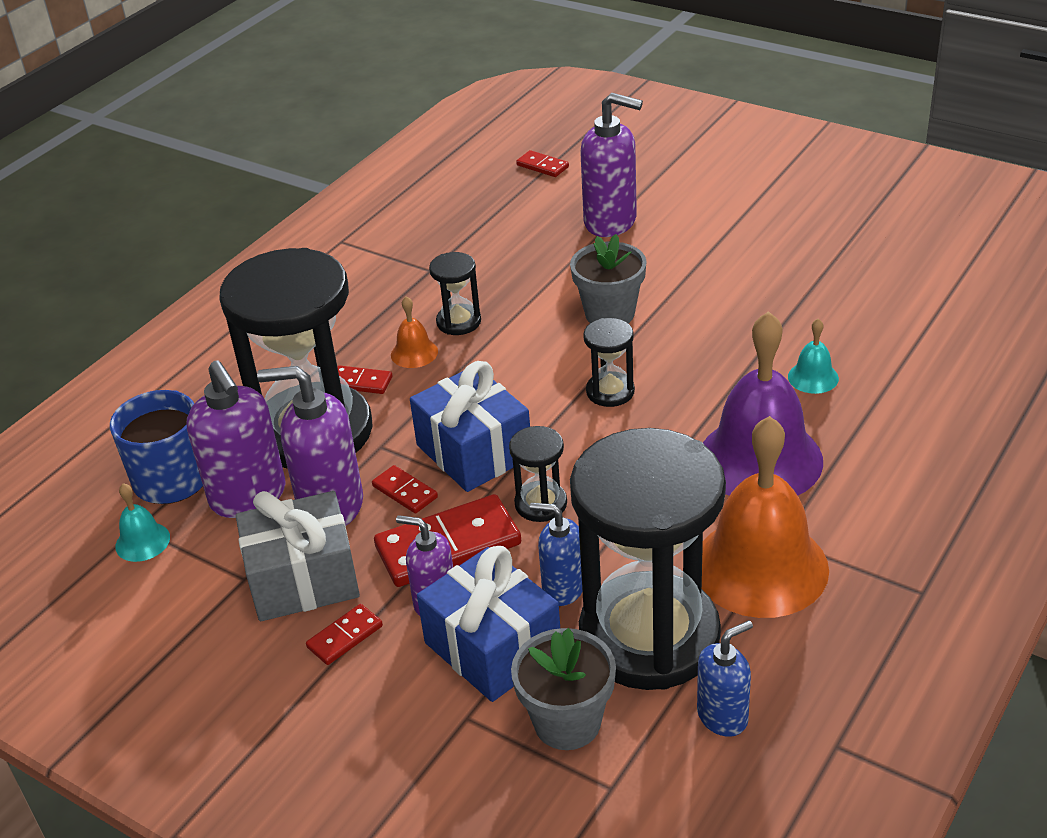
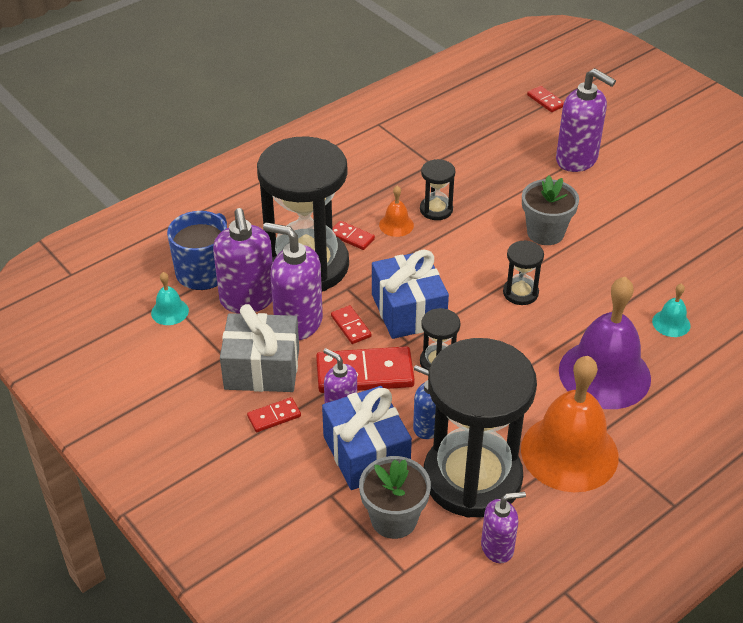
camera: 15 degrees right, 5 degrees up
(723, 716) = (497, 548): blue soap dispenser -> purple soap dispenser

